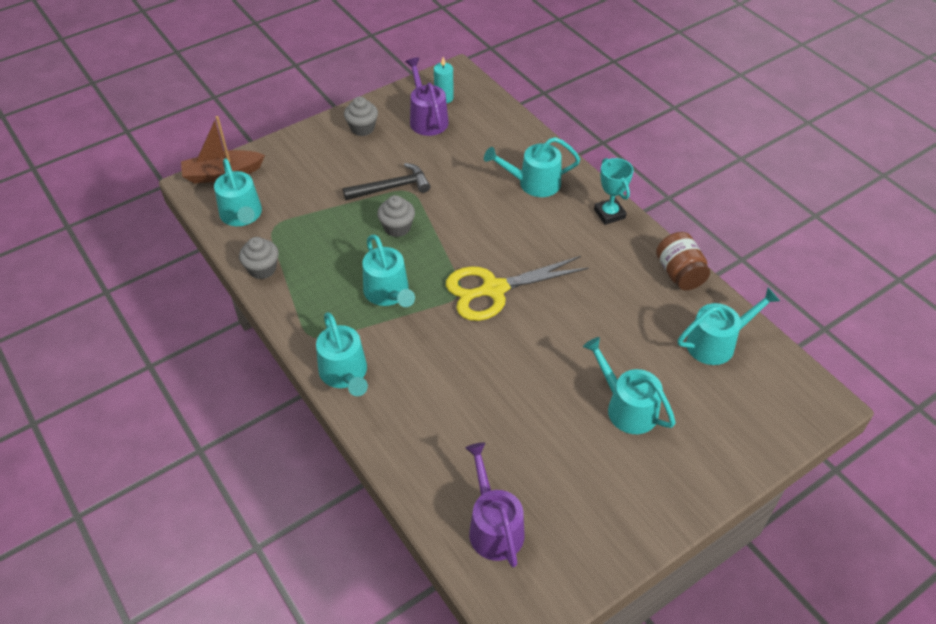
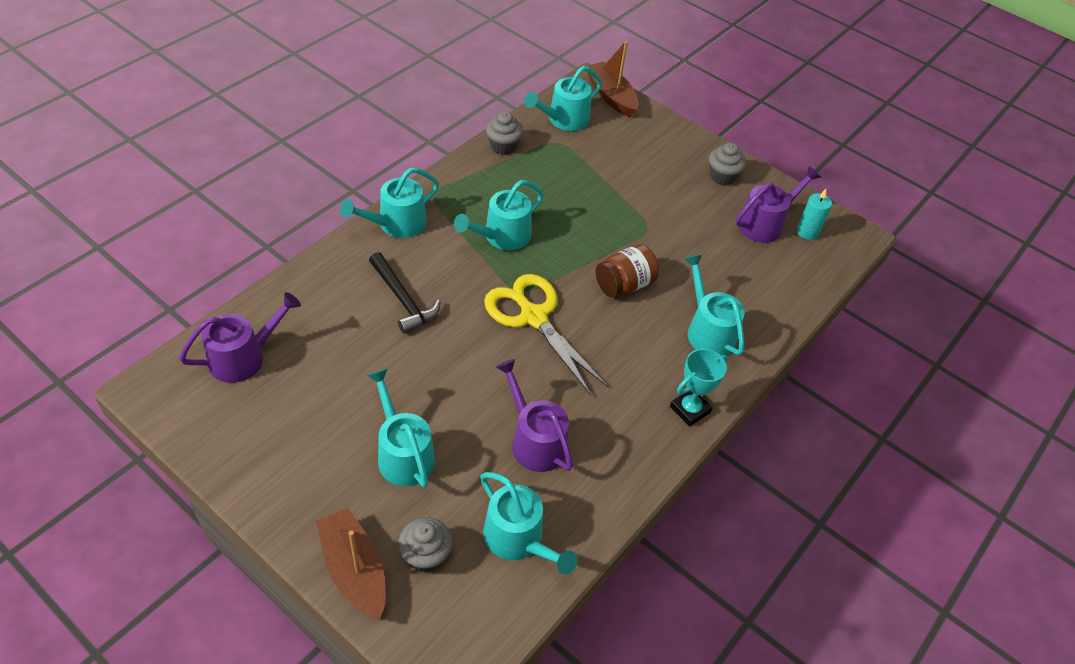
camera: 70 degrees right, 0 degrees up
(391, 187) = (646, 213): black hammer -> black hammer (403, 299)
(397, 227) = (591, 228): grey cupcake -> grey cupcake (425, 555)
(626, 315) = (535, 441): none -> purple watering can
(627, 407) = (403, 454): turquoise watering can -> turquoise watering can turned 60 degrees counterclockwise
(679, 273) = (618, 492): brown jar -> brown jar (624, 285)
(738, 457) = (354, 570): none -> brown boat

